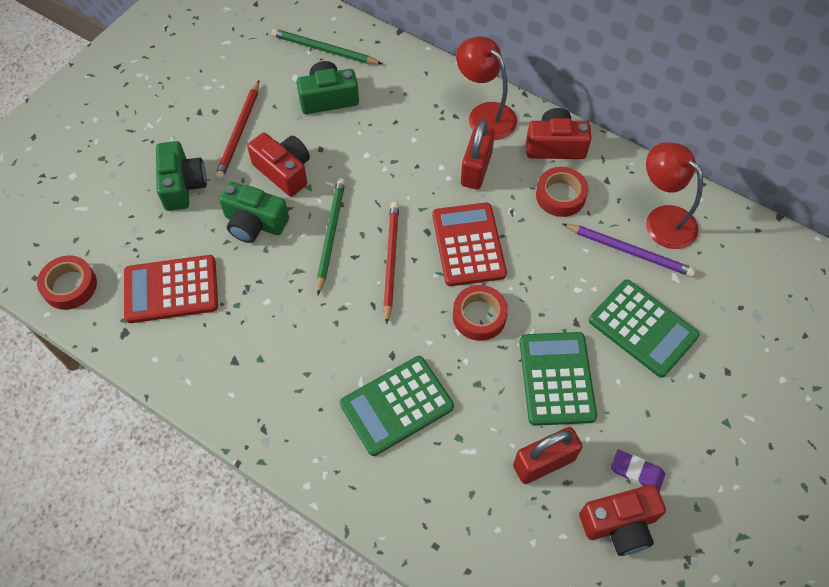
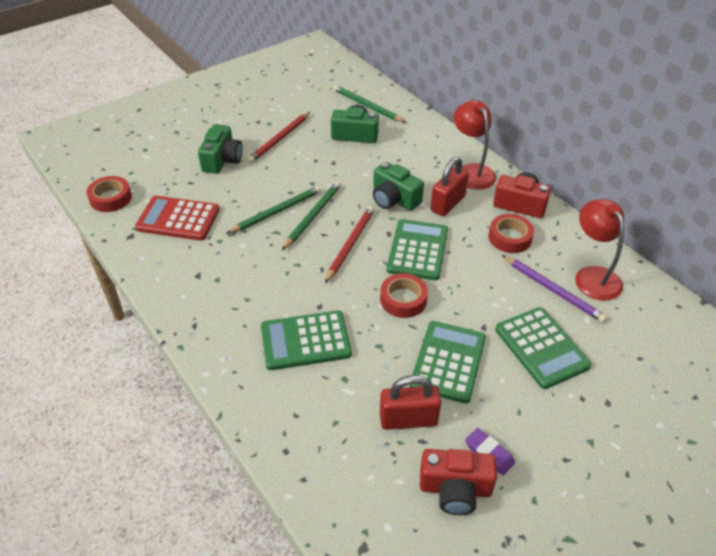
camera: 20 degrees right, 15 degrees down
(254, 223) = (260, 195): green camera -> green camera (394, 199)
(284, 171) = (299, 169): red camera -> none
(285, 241) = (276, 211): none -> green pencil
(468, 244) = (418, 250): red calculator -> green calculator

